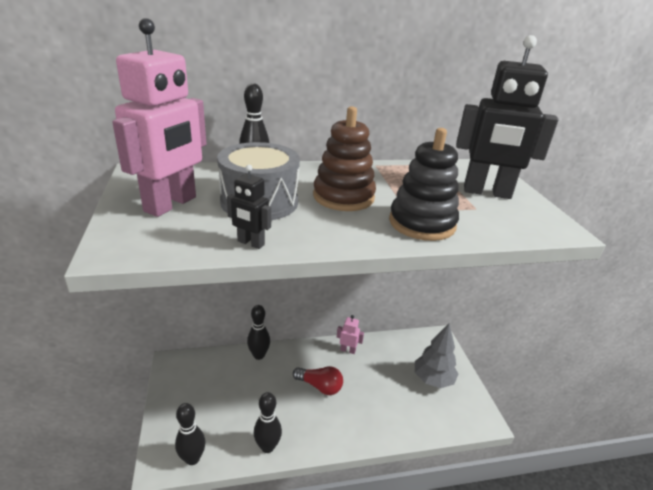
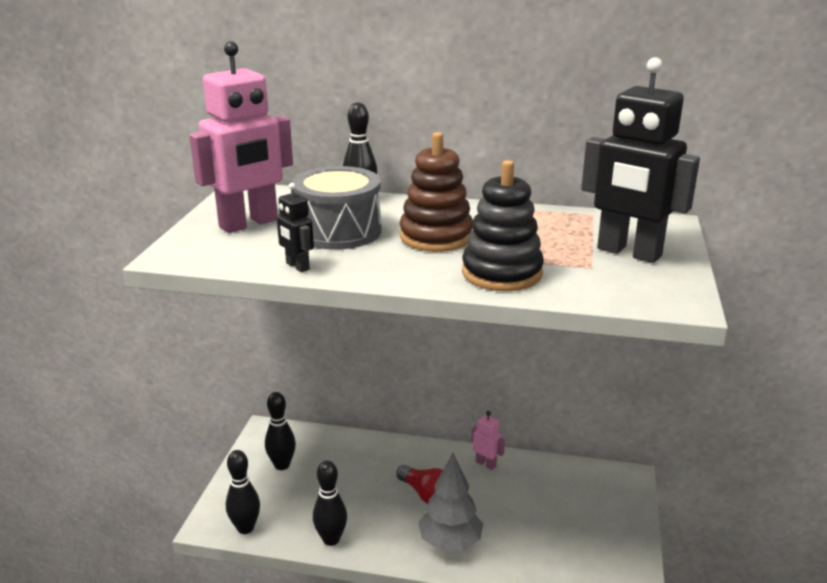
camera: 25 degrees right, 5 degrees down
(259, 355) = (368, 444): black bowling pin -> black bowling pin (282, 465)
(433, 379) = (586, 524): grey tree -> grey tree (450, 542)

